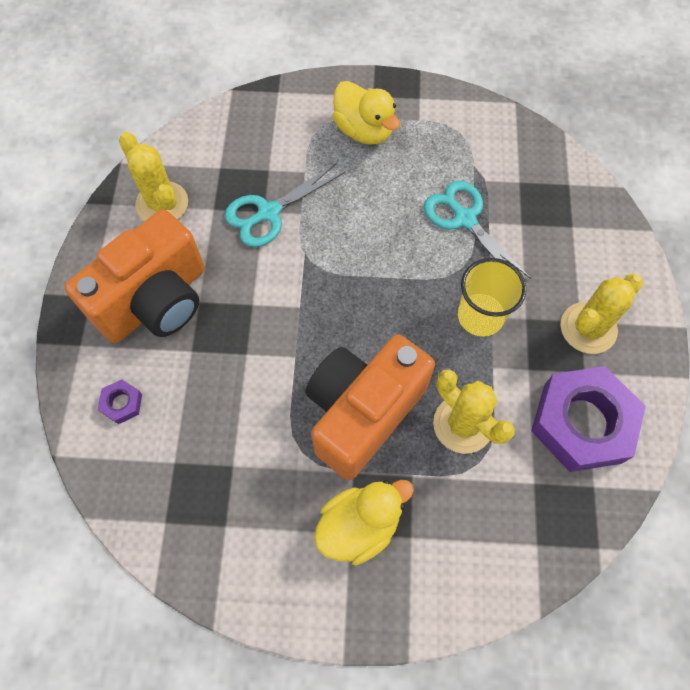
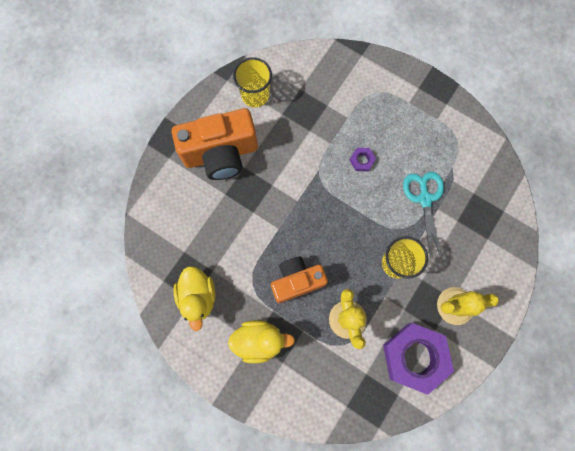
camera: 30 degrees right, 10 degrees up
(122, 403) = (174, 204): purple nut -> purple nut (362, 160)
(162, 203) = (255, 95): yellow cactus -> yellow cup
(268, 213) = (312, 133): turquoise scissors -> none
(362, 412) = (296, 281): orange camera -> orange camera, size x0.66
(364, 130) = (399, 108): yellow duck -> yellow duck (198, 297)

